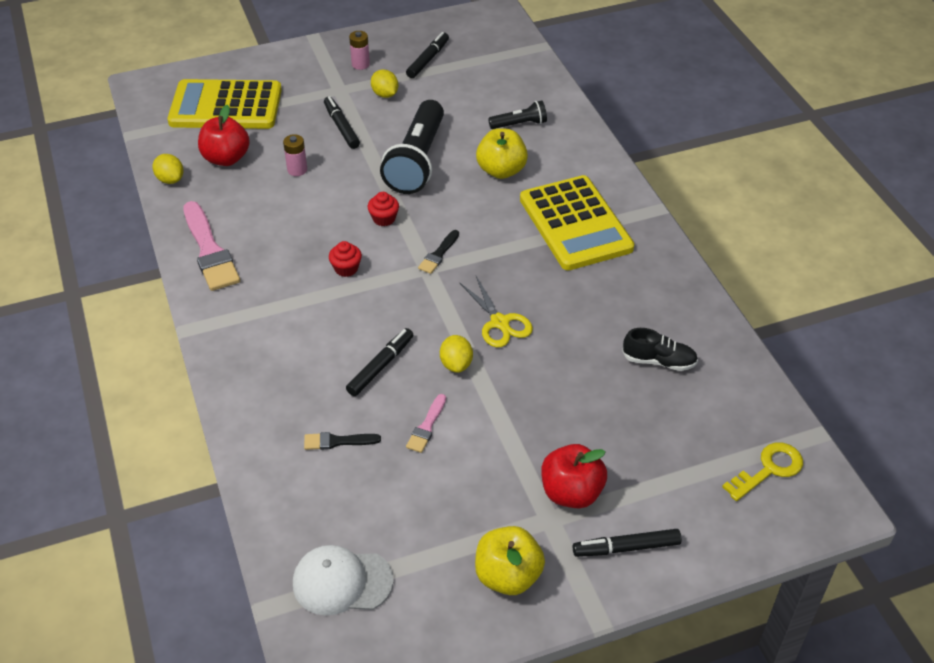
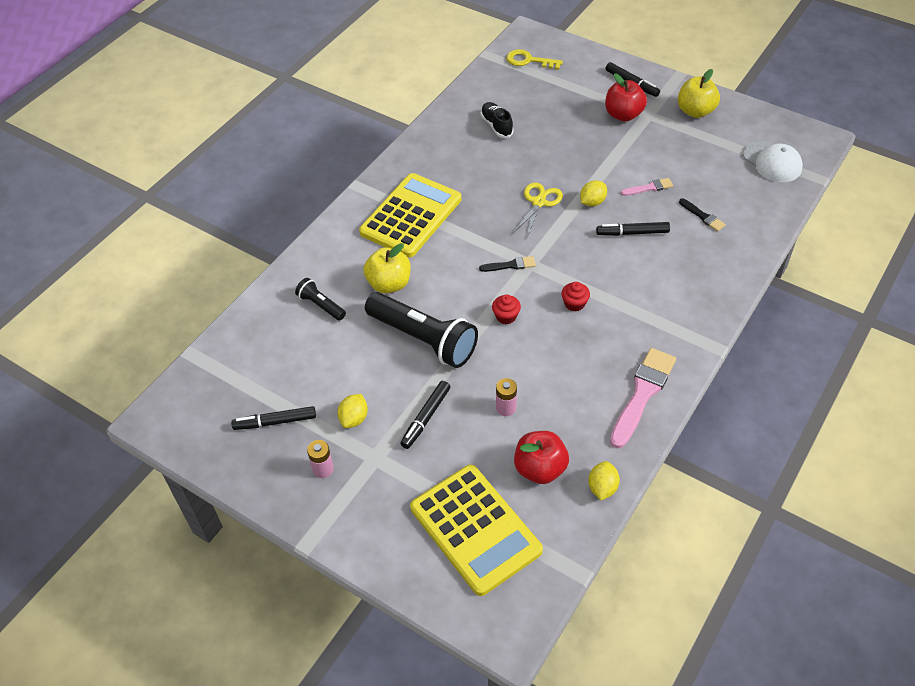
camera: 125 degrees left, 5 degrees up
(417, 161) = (423, 339): black flashlight -> black flashlight turned 60 degrees clockwise

